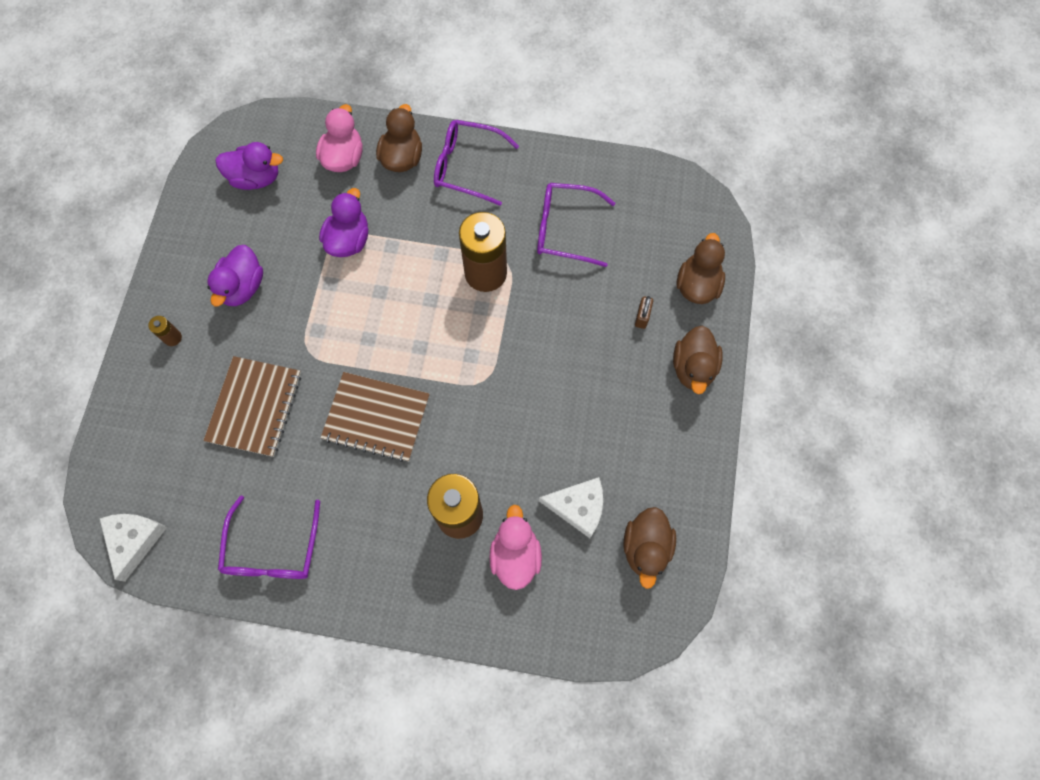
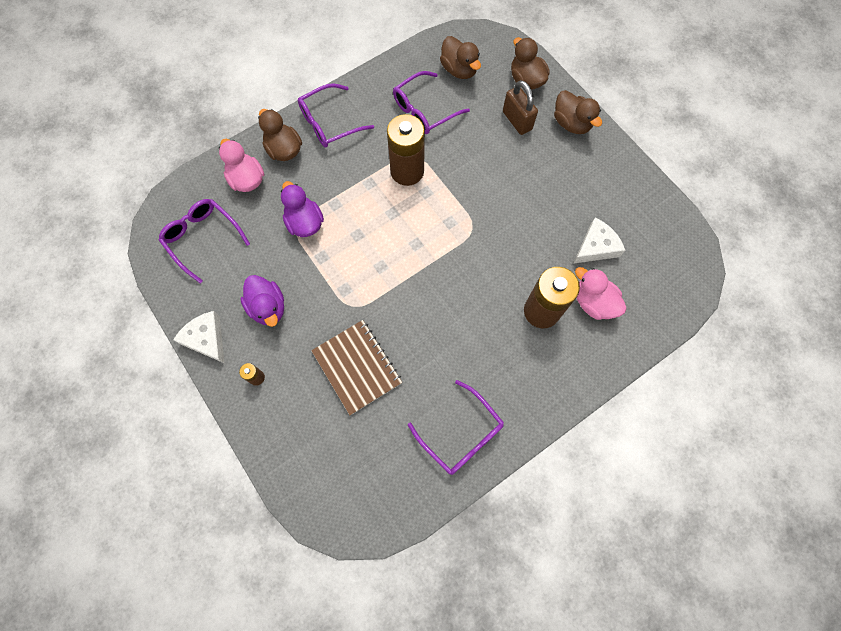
camera: 45 degrees left, 0 degrees up
(134, 540) = (371, 515): white cheese -> white cheese (206, 339)
(256, 178) = (202, 238): purple duck -> purple glasses
(376, 418) = (436, 304): brown notebook -> none
(642, 317) = (517, 120): brown padlock -> brown padlock, size x1.81
(646, 548) = (651, 234): brown duck -> brown duck (459, 70)

